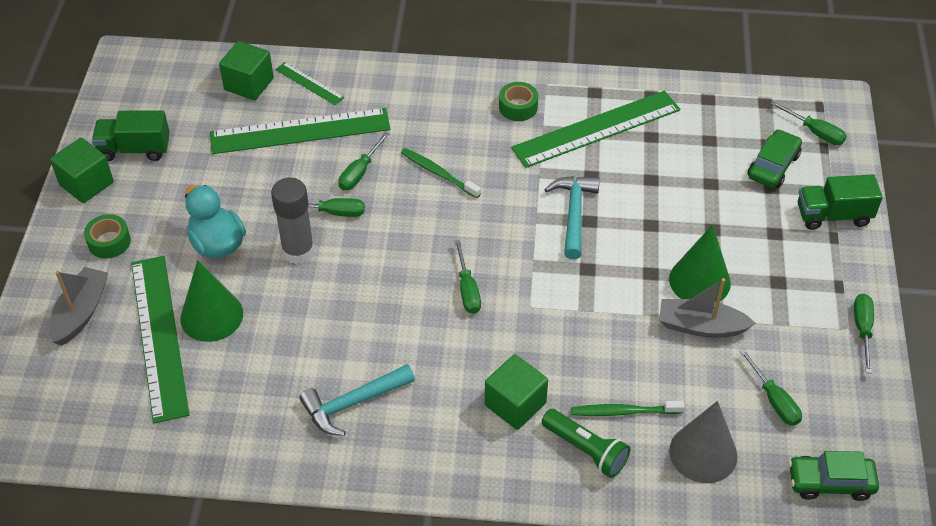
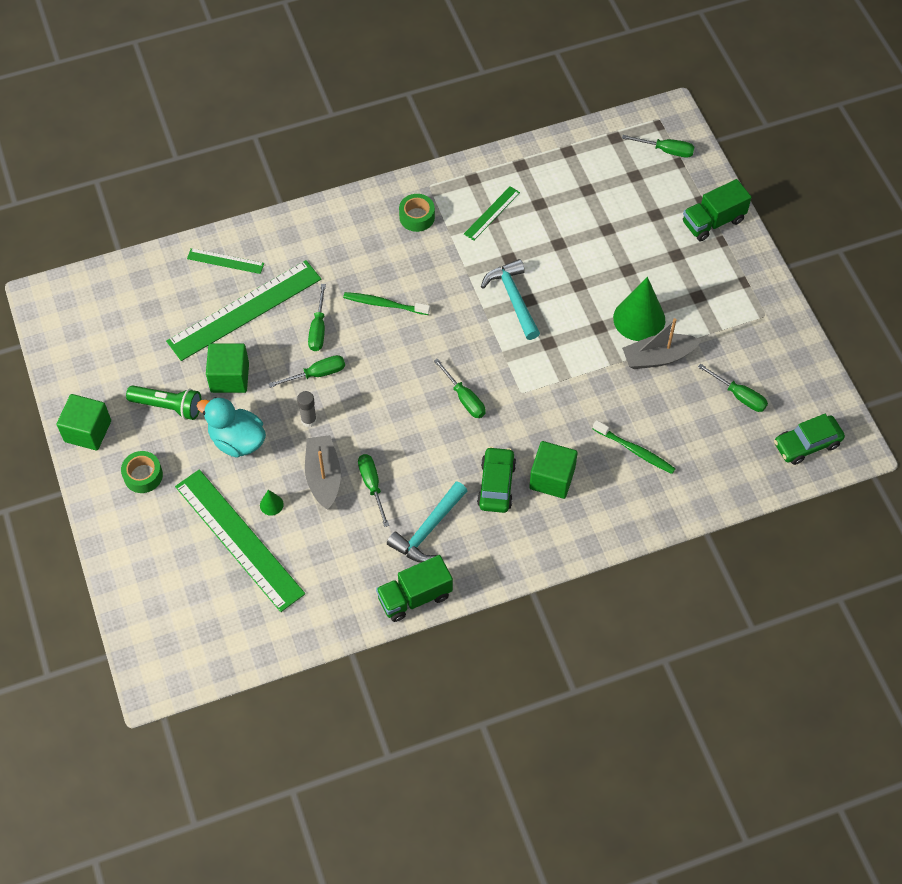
camera: 25 degrees left, 10 degrees up
(81, 312) = (160, 546): grey boat -> grey boat (323, 476)
(135, 149) = (109, 383): green truck -> green truck (414, 597)
(211, 316) = (271, 504): green cone -> green cone, size x0.43
(249, 84) = (172, 282): green cube -> green cube (229, 377)
(298, 251) = (309, 420): grey glue stick -> grey glue stick, size x0.54
(586, 450) = (623, 493): green flashlight -> green flashlight (168, 406)
(596, 129) = (492, 213): green ruler -> green ruler, size x0.47
(623, 412) = (635, 451): green toothbrush -> green toothbrush turned 120 degrees counterclockwise
(703, 453) = (708, 459): grey cone -> none
(773, 166) = (648, 194): green car -> green car (496, 485)
(862, 329) = (776, 312): green screwdriver -> green screwdriver (372, 485)

